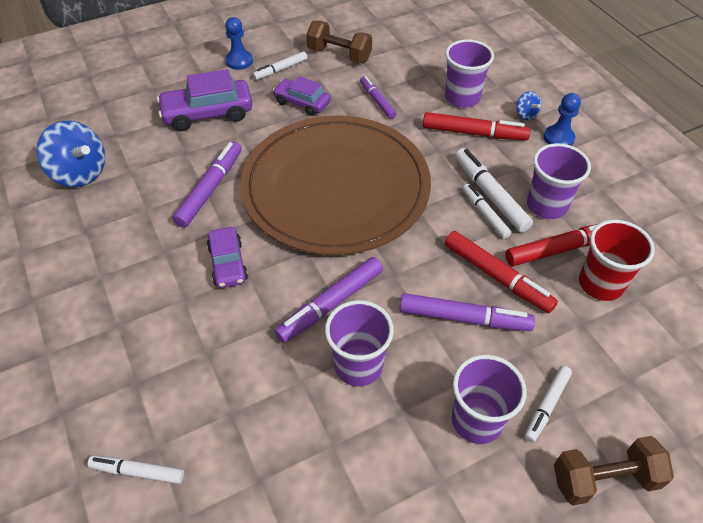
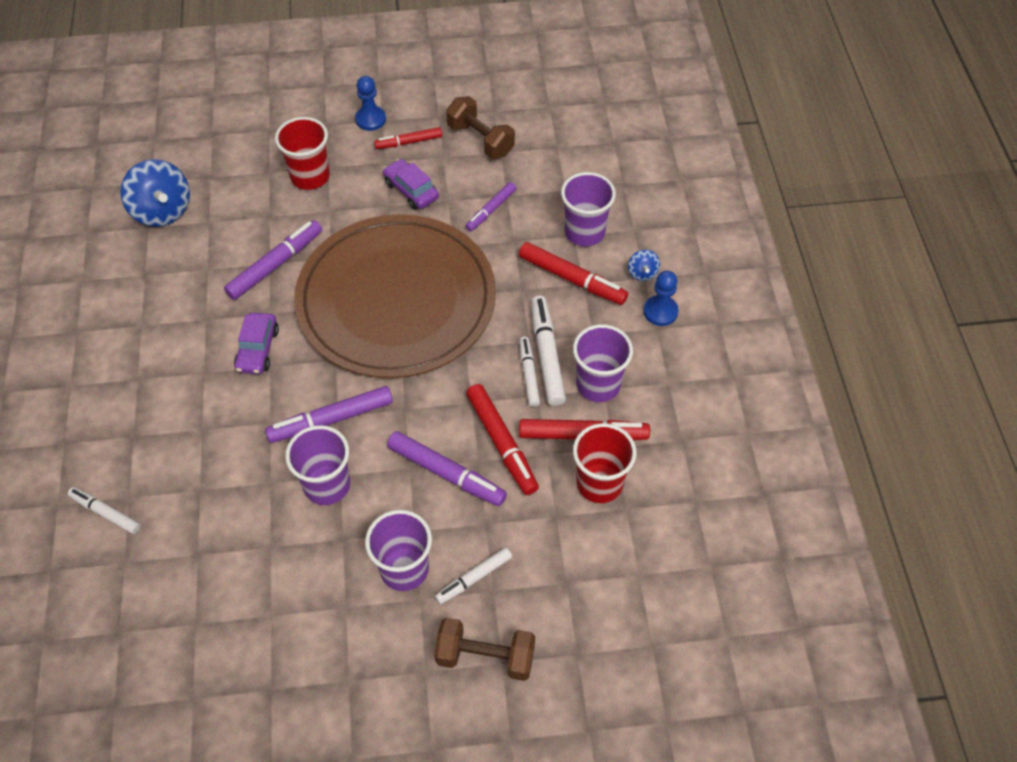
camera: 20 degrees right, 5 degrees up
(208, 113) = (310, 176): purple car -> red cup
(281, 69) = (409, 142): white marker -> red marker
(377, 101) = (491, 210): purple marker -> purple marker turned 135 degrees counterclockwise

